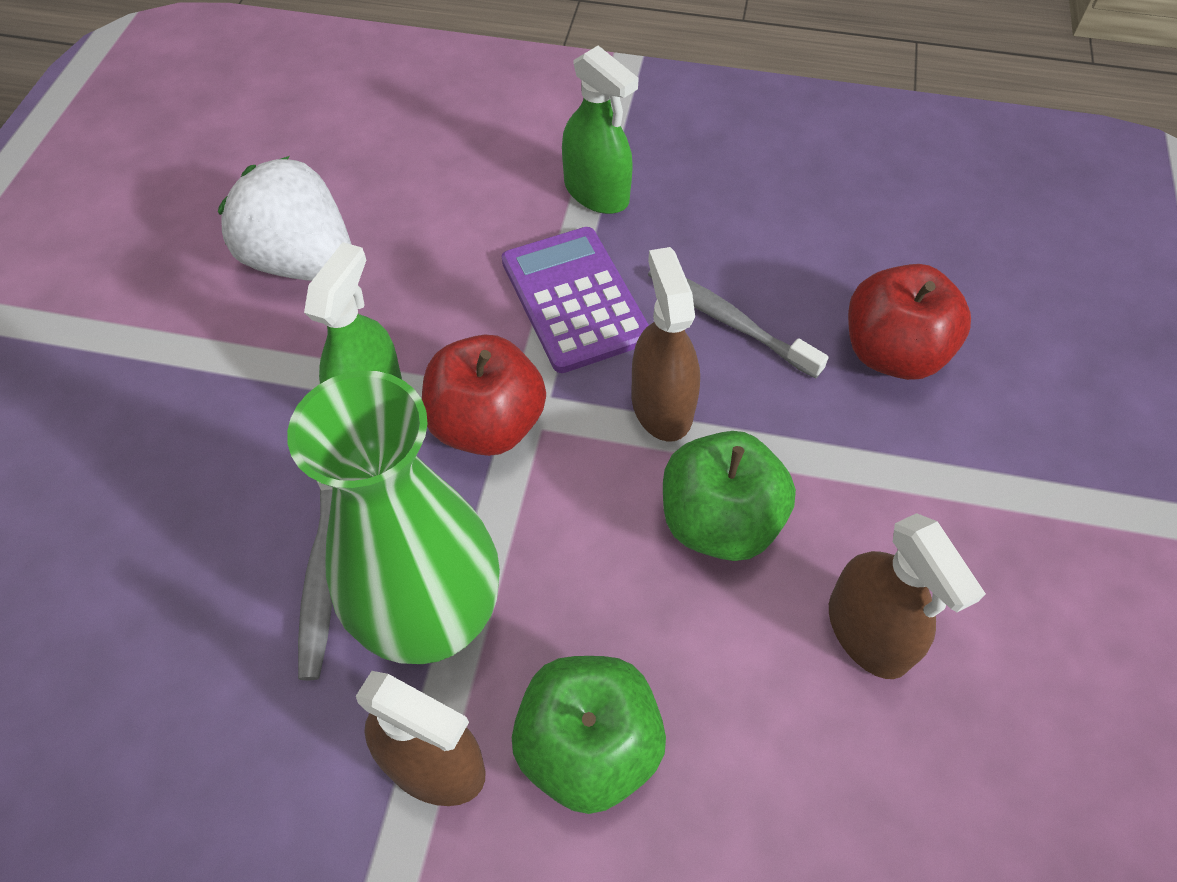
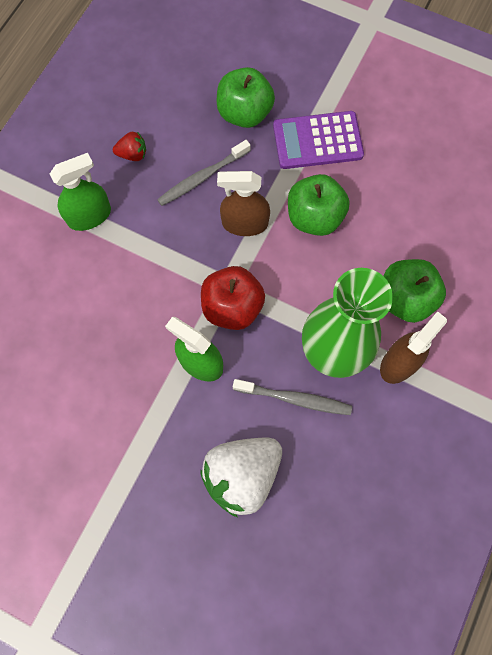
camera: 75 degrees left, 15 degrees up
(303, 262) = (87, 387): white strawberry -> white strawberry (242, 475)
(575, 299) = (164, 246): purple calculator -> purple calculator (317, 141)
(730, 217) = (132, 154): none -> red strawberry
(868, 632) = (380, 177): brown spray bottle -> none
(892, 353) = (244, 113): red apple -> green apple

